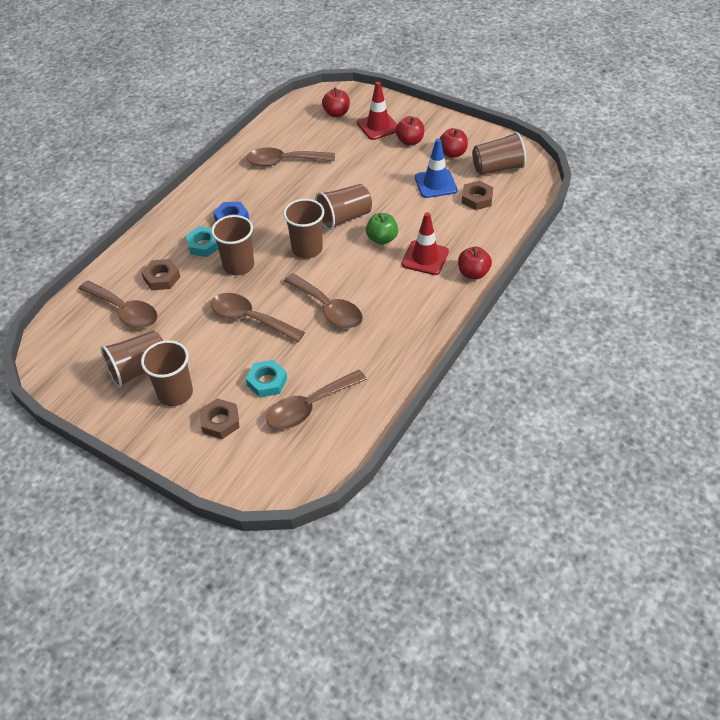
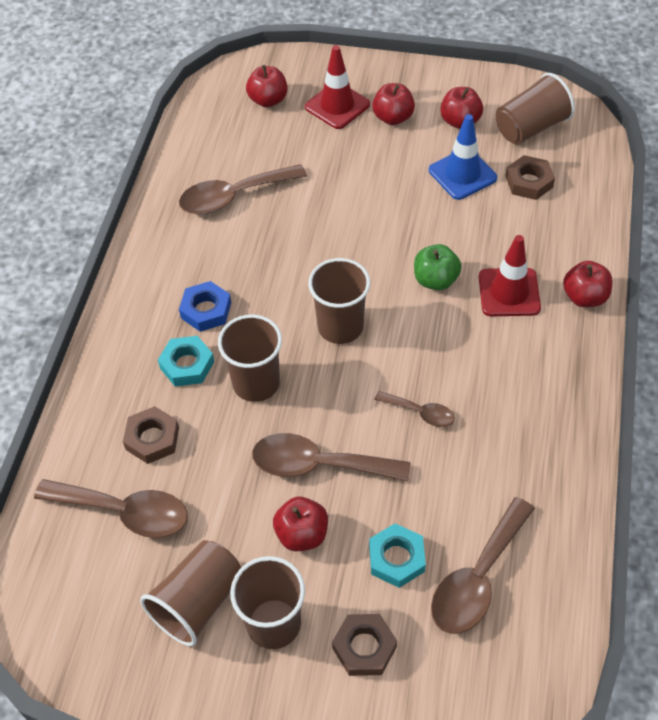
camera: 20 degrees left, 5 degrees up
(218, 352) = (302, 534): none -> red apple
(328, 308) = (420, 412): brown spoon -> brown spoon, size x0.54
(344, 218) = (366, 262): brown cup -> none

